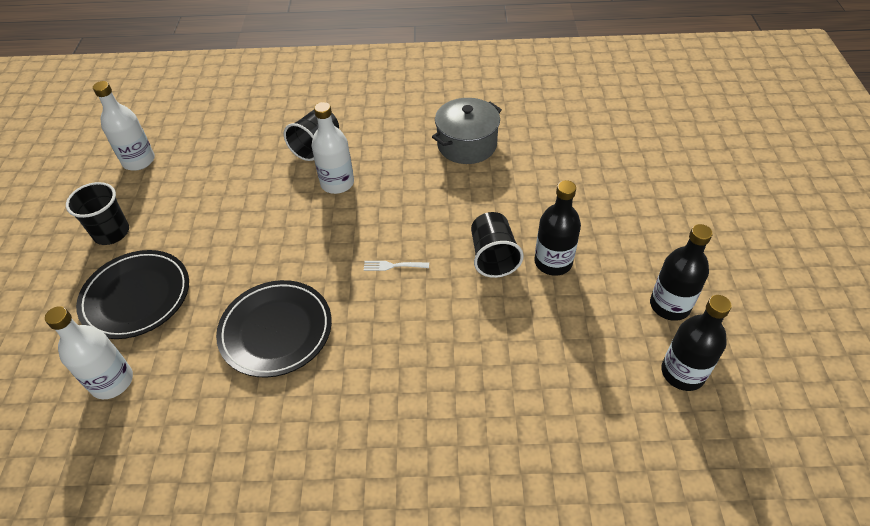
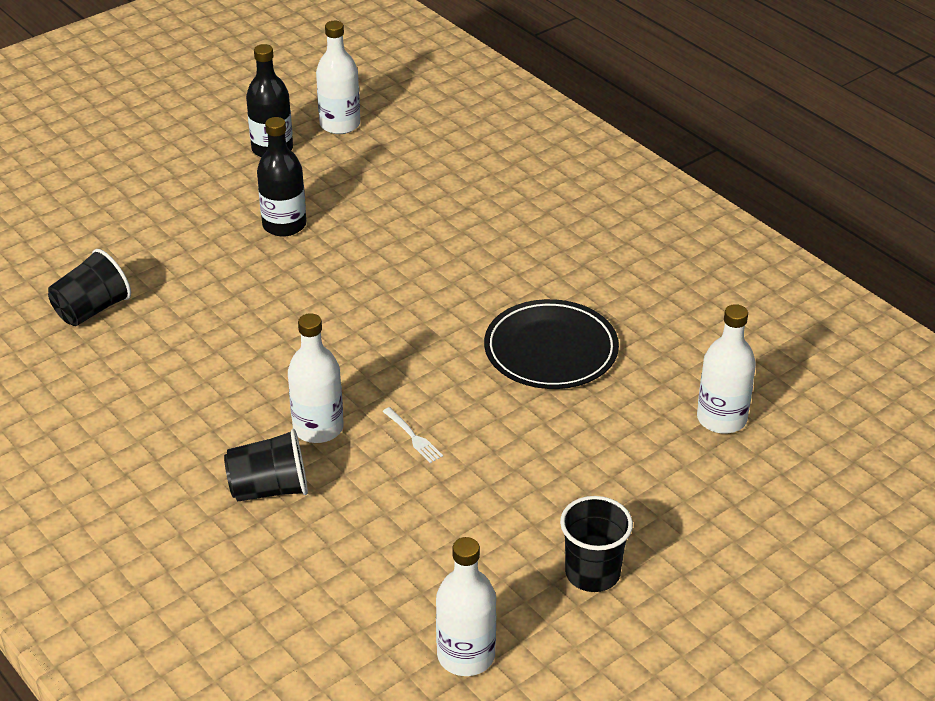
camera: 130 degrees left, 10 degrees down
(136, 297) = (634, 476): black plate -> none
(393, 266) = (394, 319): white fork -> white fork (413, 437)
(467, 145) = (150, 358): grey pot -> none
(493, 257) = (314, 262): black cup -> black cup (92, 310)
(682, 373) = (340, 124): black bottle -> white bottle

